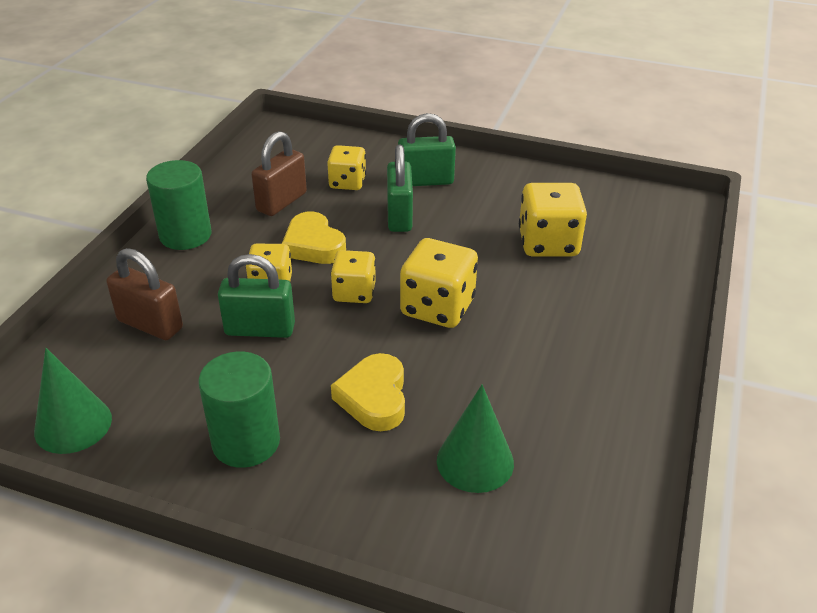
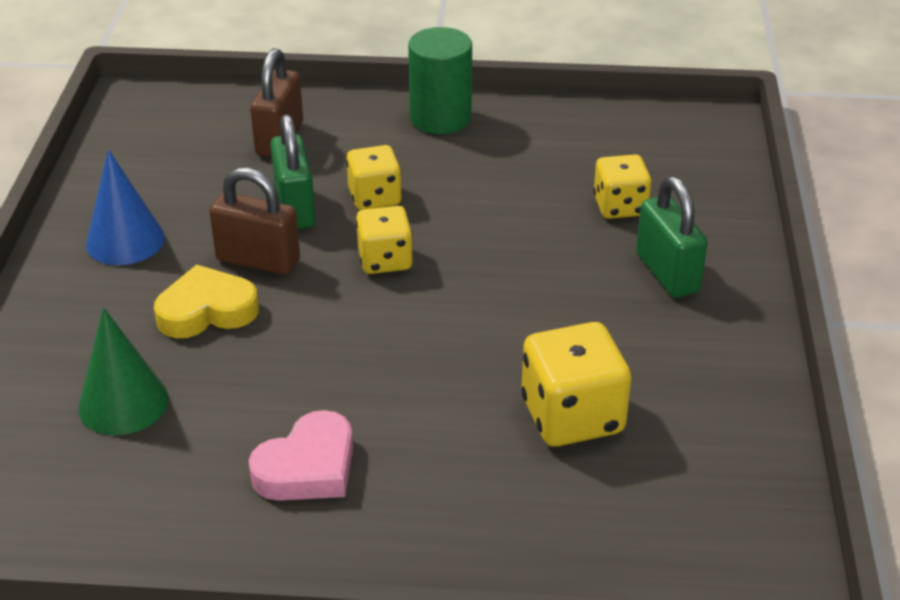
camera: 75 degrees right, 0 degrees up
(73, 425) = (130, 138): green cone -> none
(246, 442) = (125, 240): green cylinder -> blue cone
(281, 202) = (544, 166): brown padlock -> brown padlock (258, 260)
(313, 245) = (465, 210): yellow heart -> none
(399, 216) = (564, 265): green padlock -> none
(437, 307) = (381, 332): yellow dice -> none
(572, 364) = (308, 467): none -> pink heart

